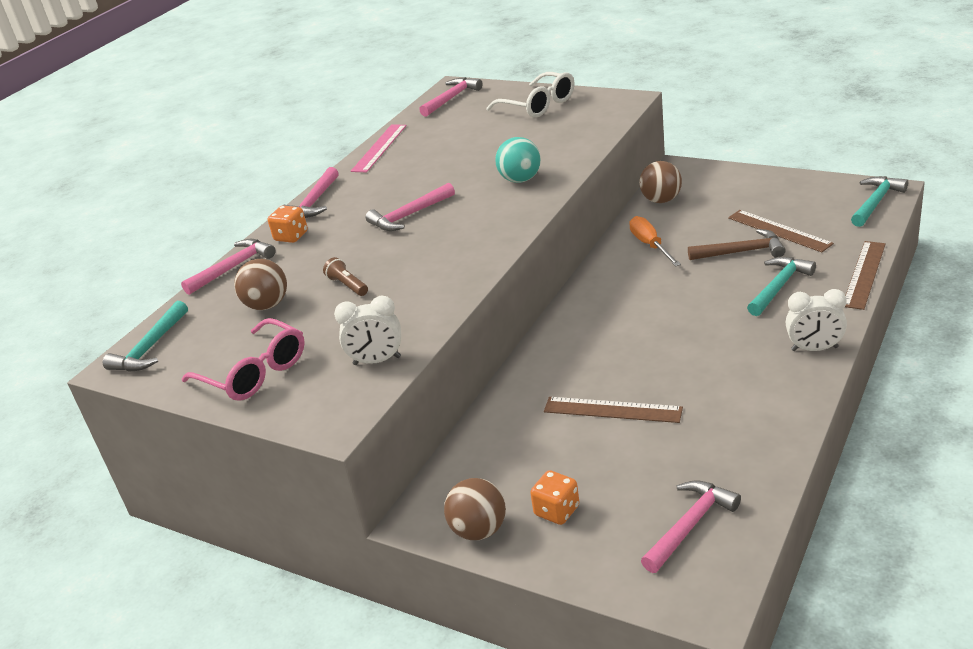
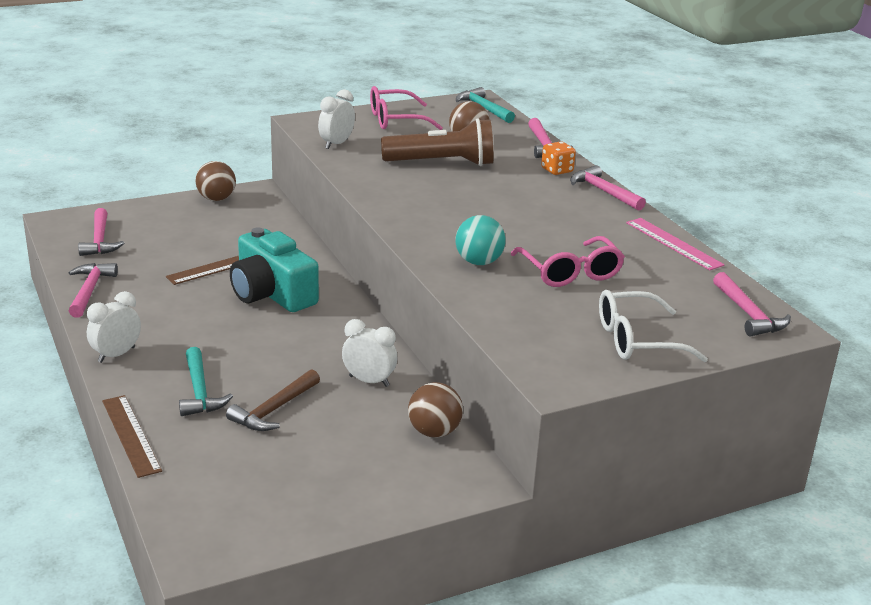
camera: 120 degrees right, 5 degrees down
(347, 285) = (442, 163): brown flashlight -> brown flashlight, size x2.37
(409, 216) = (505, 208): pink hammer -> pink hammer (90, 290)
(482, 152) = (570, 272): none -> pink glasses
(557, 511) = (185, 219): orange dice -> none
(610, 353) = (271, 293): none -> turquoise camera
(650, 245) = (369, 381): orange screwdriver -> white clock
(779, 231) = (264, 448): brown ruler -> none
(876, 202) = (195, 532): turquoise hammer -> none

